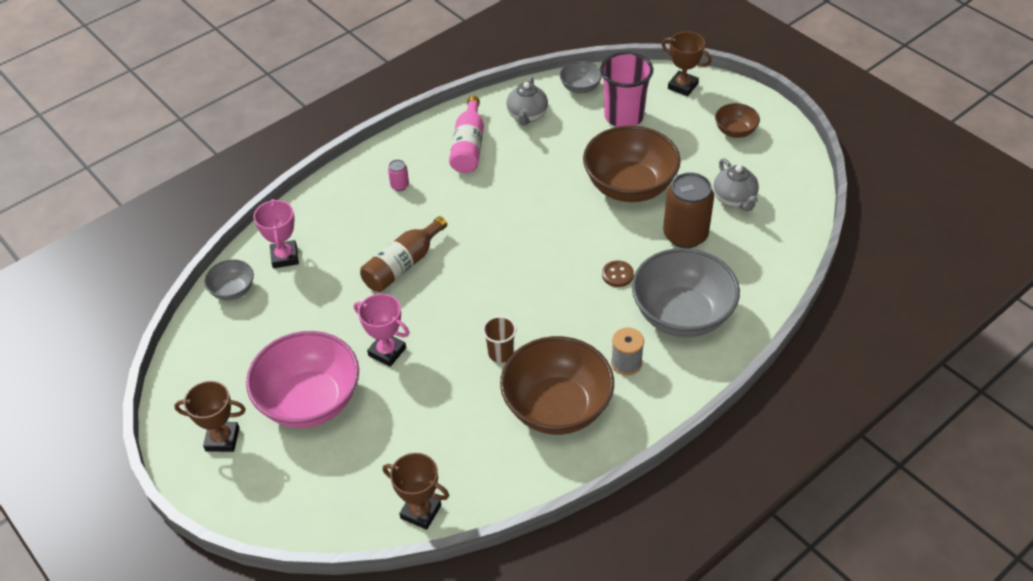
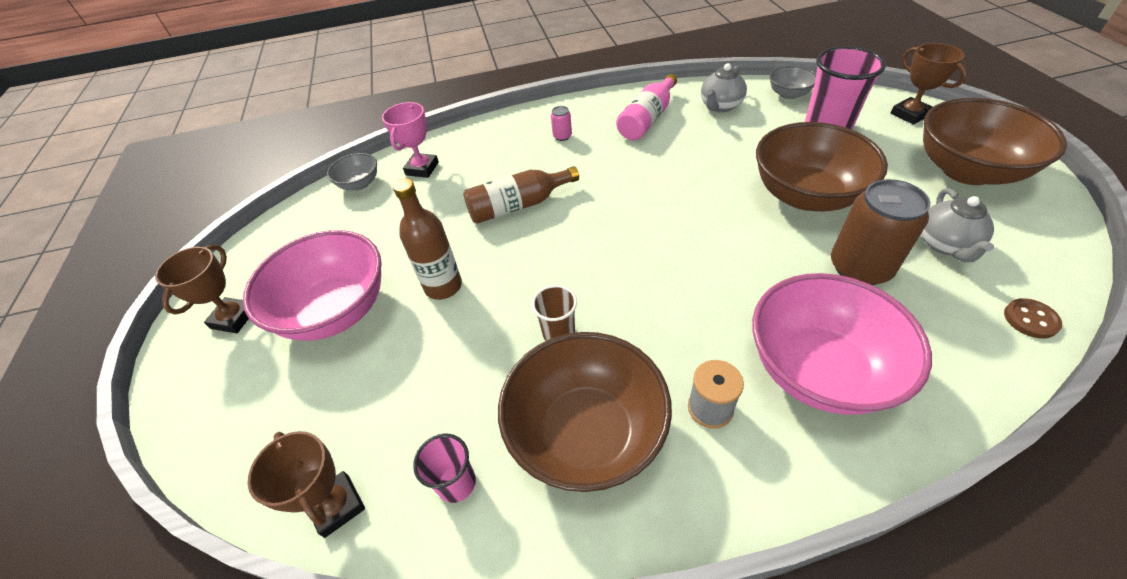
camera: 30 degrees right, 0 degrees up
(222, 439) = (234, 318): brown trophy -> brown trophy turned 75 degrees clockwise
(387, 352) = (443, 286): pink trophy -> brown bottle
(491, 467) = (456, 483): none -> pink cup
(617, 275) = (748, 288): brown button -> brown button (1030, 319)
(682, 315) = (818, 370): grey bowl -> pink bowl
(735, 131) = (967, 170): brown bowl -> brown bowl, size x2.07

